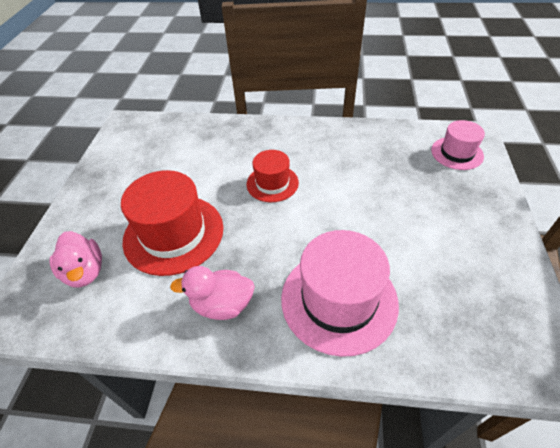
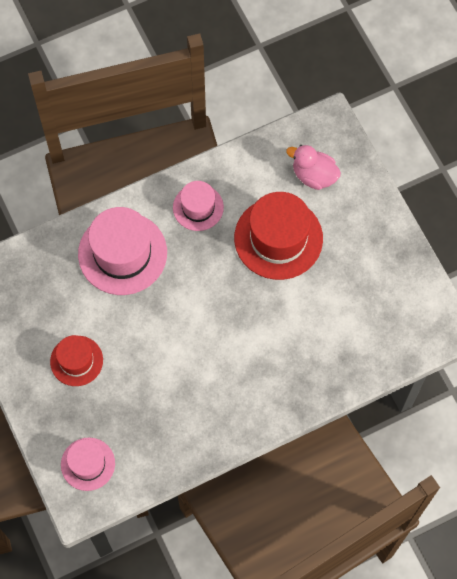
camera: 145 degrees right, 20 degrees up
(222, 304) = (198, 207): pink duck -> pink hat
(272, 183) = (237, 331): red hat -> red hat (76, 361)

